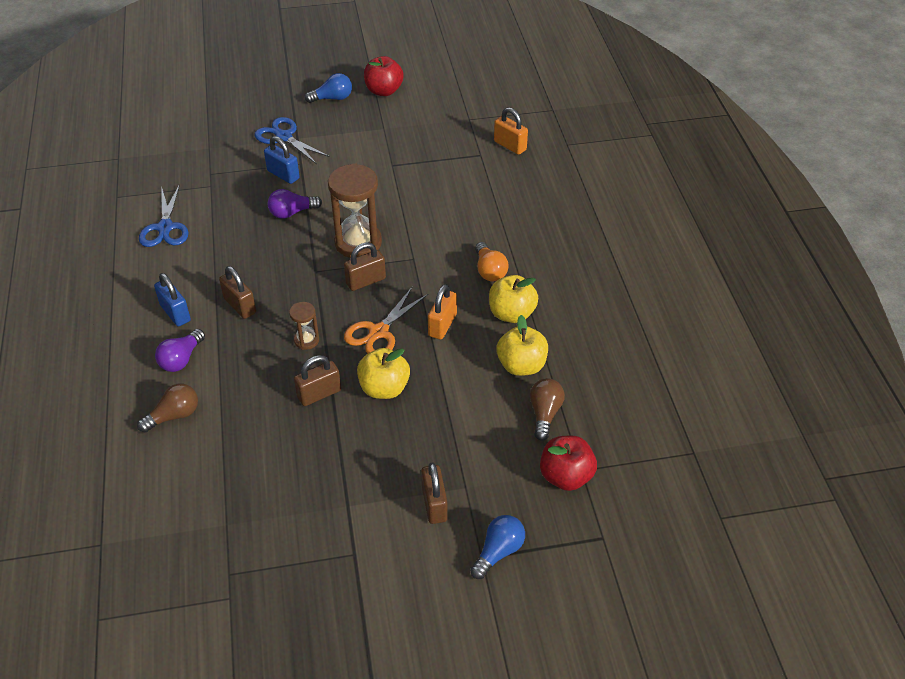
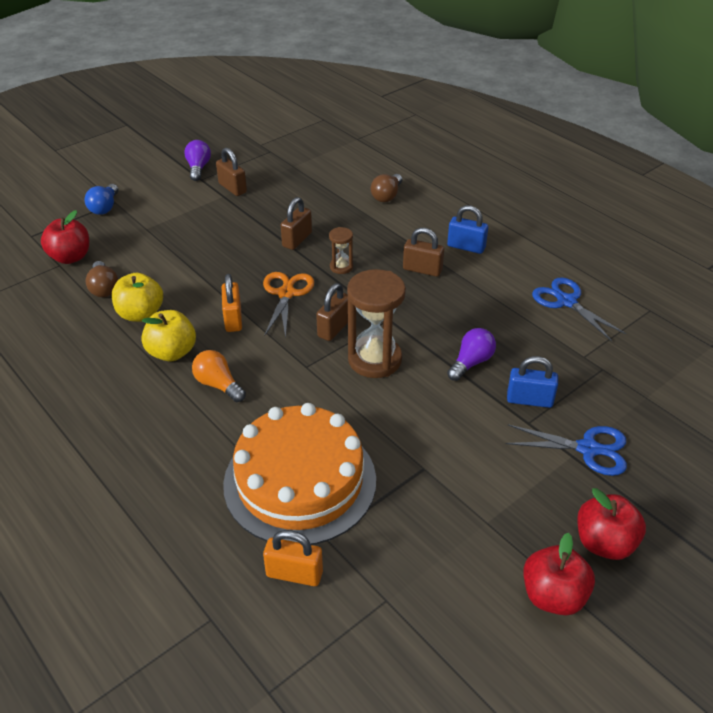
camera: 150 degrees right, 5 degrees down
(181, 359) = (422, 223): purple light bulb -> purple light bulb (198, 168)
(332, 98) = (604, 543): blue light bulb -> red apple
(384, 388) = (249, 259): yellow apple -> none
(434, 504) = (163, 214): brown padlock -> brown padlock (232, 188)
(474, 186) = (300, 481): none -> orange cake

